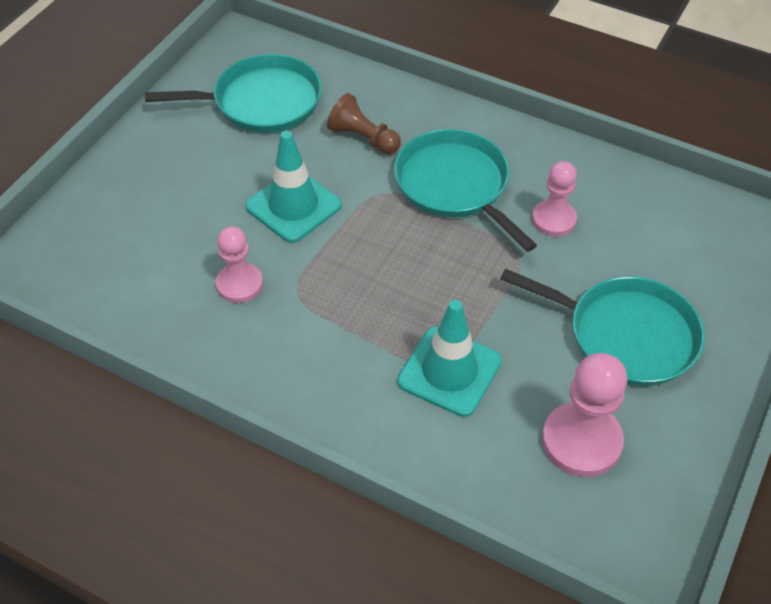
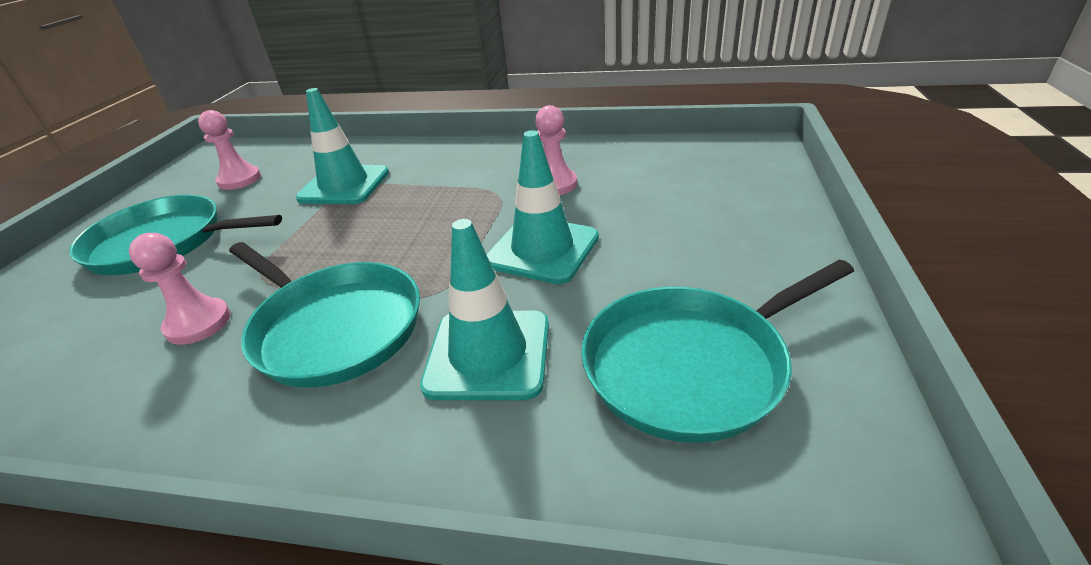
camera: 165 degrees right, 15 degrees down
(363, 138) = (488, 354): brown pawn -> turquoise traffic cone
(581, 441) = (239, 180): pink pawn -> pink pawn, size x0.65

